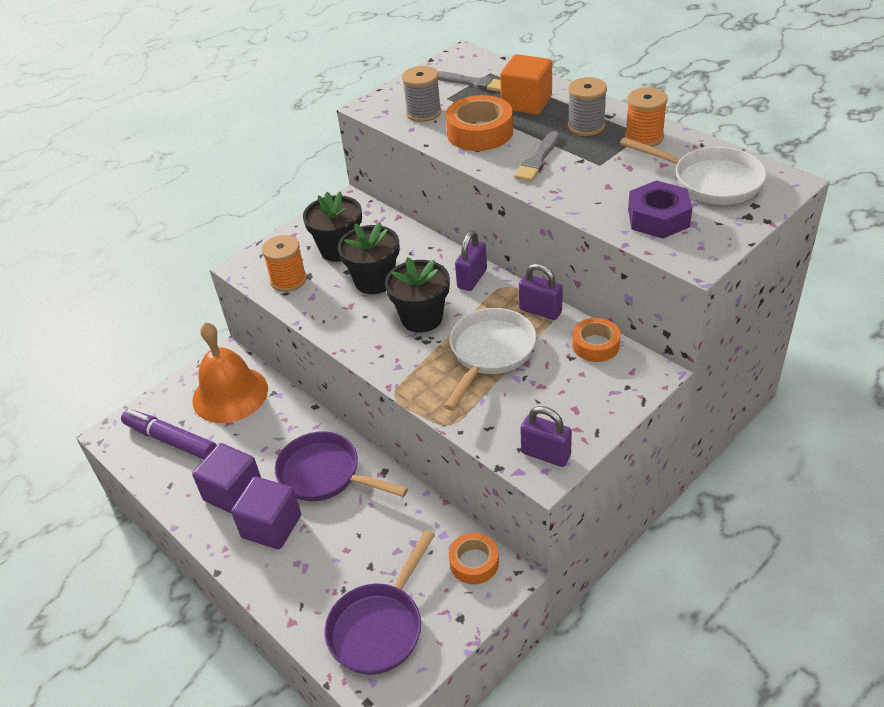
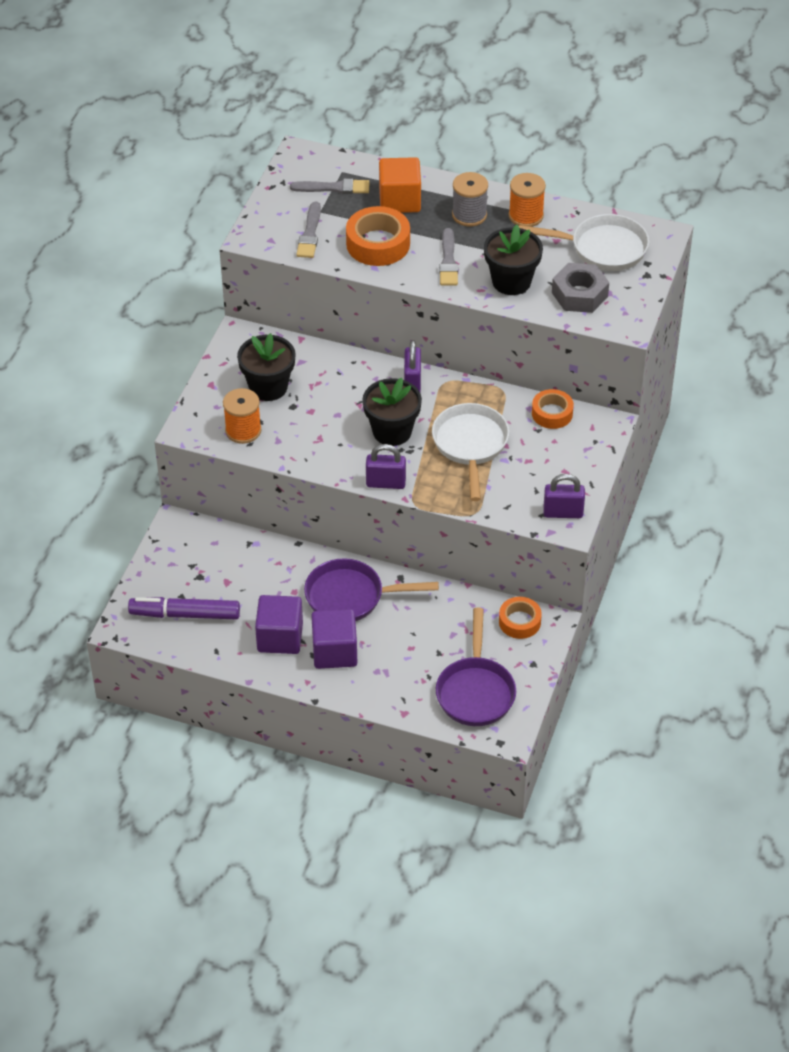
camera: 30 degrees left, 5 degrees up
(230, 394) = (208, 557): orange bell -> none
(374, 281) = (325, 409): black flower pot -> black flower pot (511, 281)
(423, 113) = (310, 234): grey spool -> grey brush
(540, 311) = (489, 396): purple padlock -> purple padlock (386, 483)
(658, 218) = (579, 294): purple nut -> grey nut

